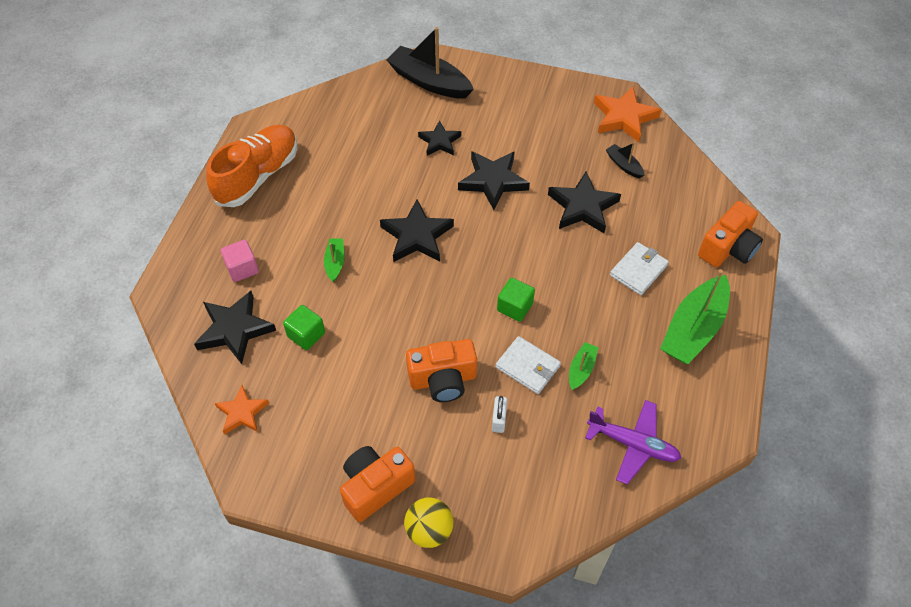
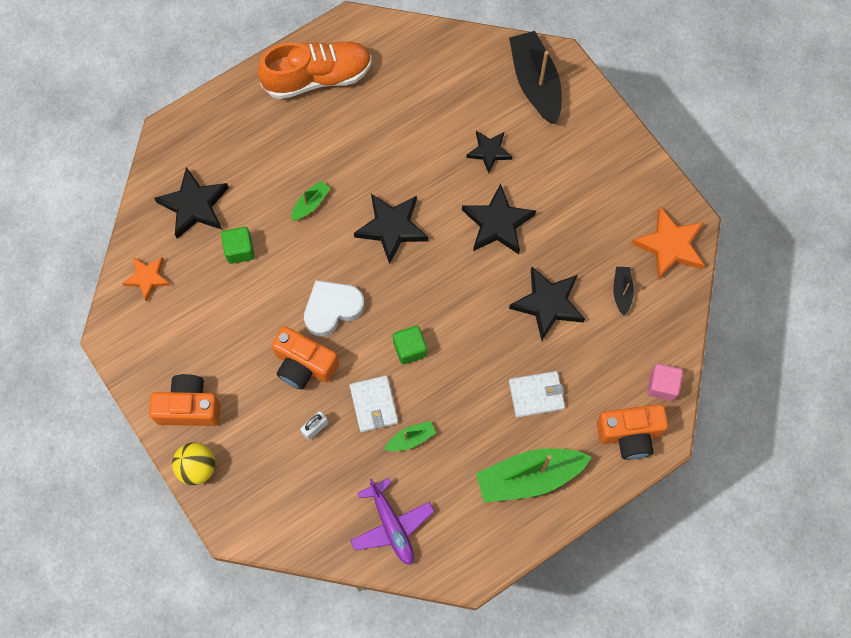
camera: 40 degrees right, 15 degrees up
(242, 268) = (240, 156): pink cube -> pink cube (662, 386)
(425, 323) = (332, 309): none -> white heart

